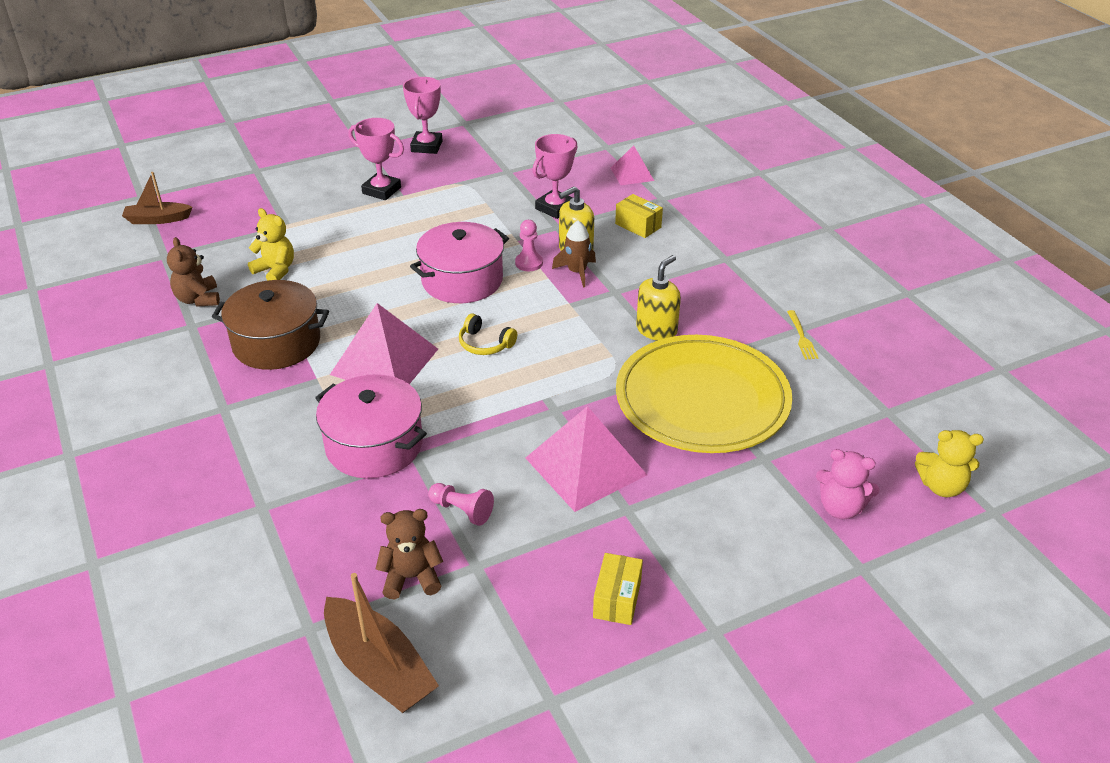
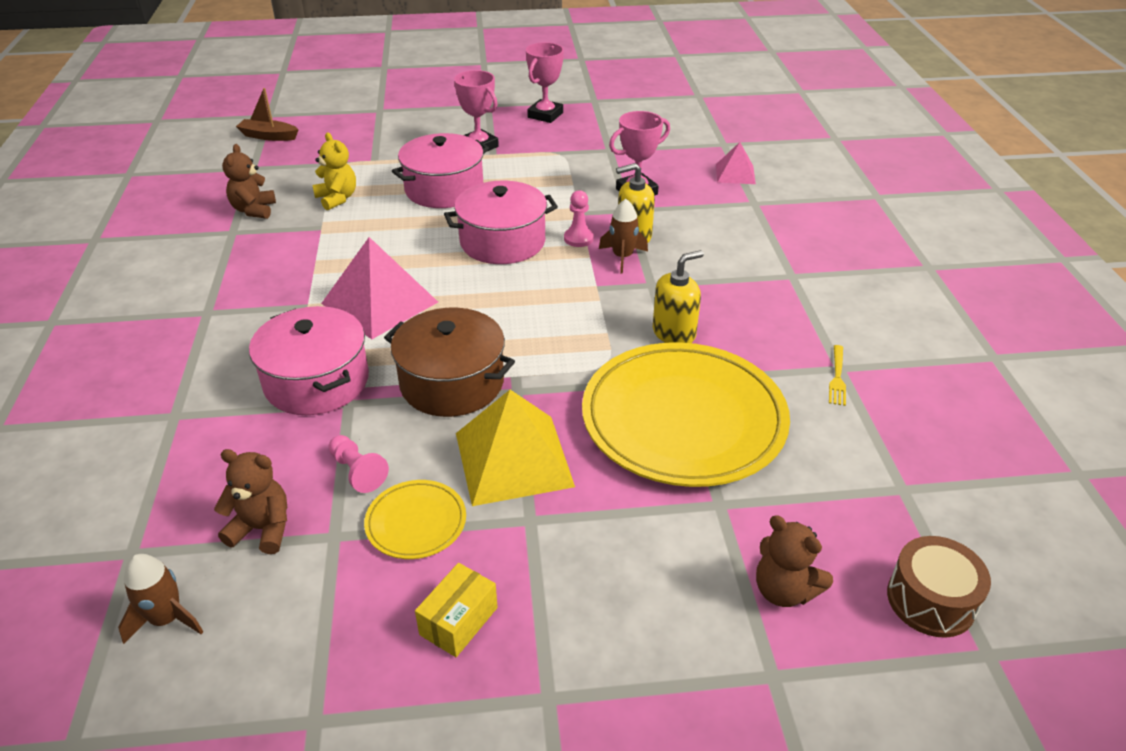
camera: 20 degrees right, 0 degrees up
(276, 343) = (294, 263): brown pot -> brown pot (452, 383)
(375, 240) = (444, 189): none -> pink pot
(379, 668) = (167, 618): brown boat -> brown rocket
(485, 344) = (487, 307): yellow headphones -> none
(537, 537) = (416, 522): none -> yellow plate
(586, 466) = (513, 459): pink pyramid -> yellow pyramid
(638, 225) = (713, 224): yellow box -> none
(840, 508) = (784, 590): pink teddy bear -> brown teddy bear
(941, 486) = (930, 600): yellow teddy bear -> brown drum

